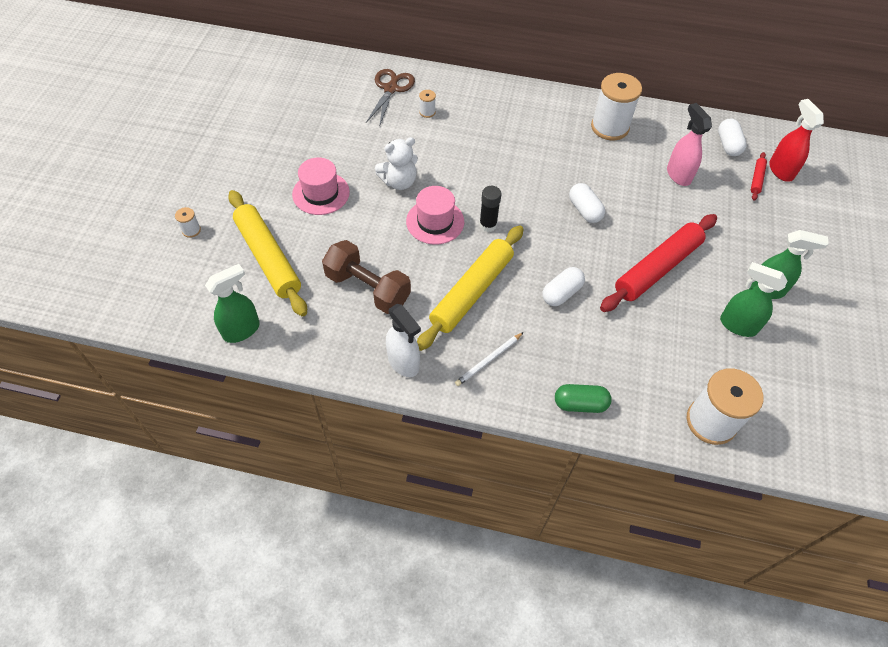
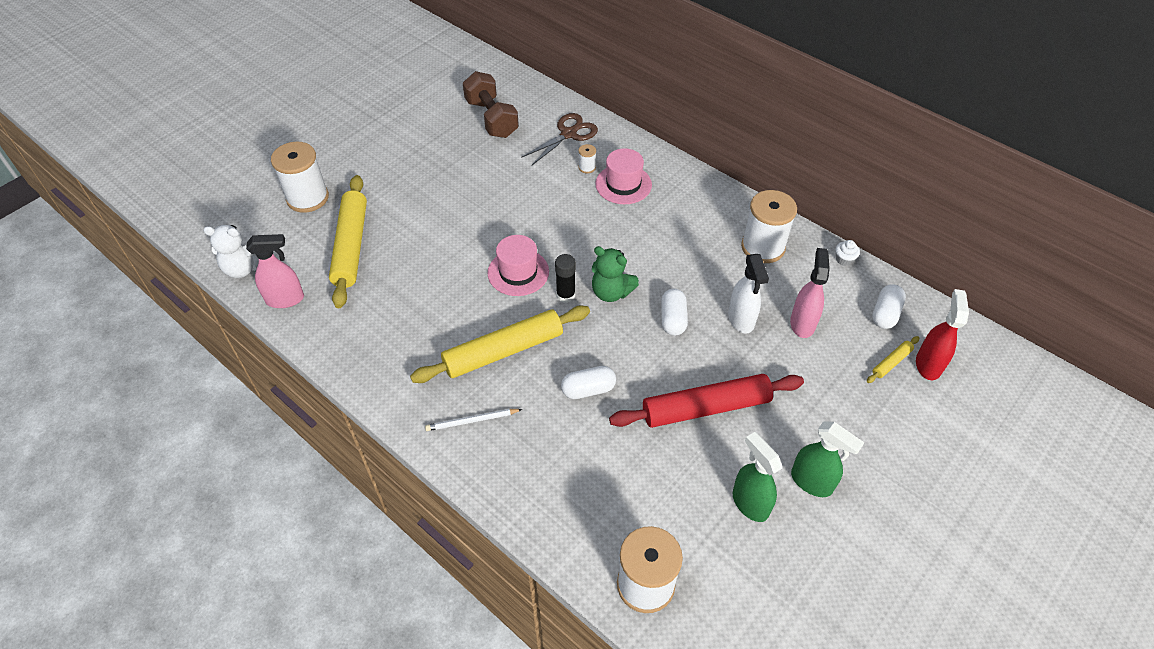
camera: 30 degrees right, 5 degrees down
(191, 230) = (307, 198): white spool -> white spool, size x2.34
(242, 330) = (285, 299): green spray bottle -> pink spray bottle
(321, 193) = (436, 207): pink hat -> pink hat (623, 184)
(367, 288) = (413, 308): brown dumbbell -> brown dumbbell (491, 118)
(399, 182) = (512, 223): white teddy bear -> white teddy bear (243, 268)
(403, 363) = (395, 388): white spray bottle -> white spray bottle (741, 319)
(522, 208) = (611, 292): none -> green teddy bear
(580, 404) = (526, 502): green capsule -> none
(673, 115) = (844, 259): none -> white cupcake
(756, 179) = (891, 362): red rolling pin -> yellow rolling pin

